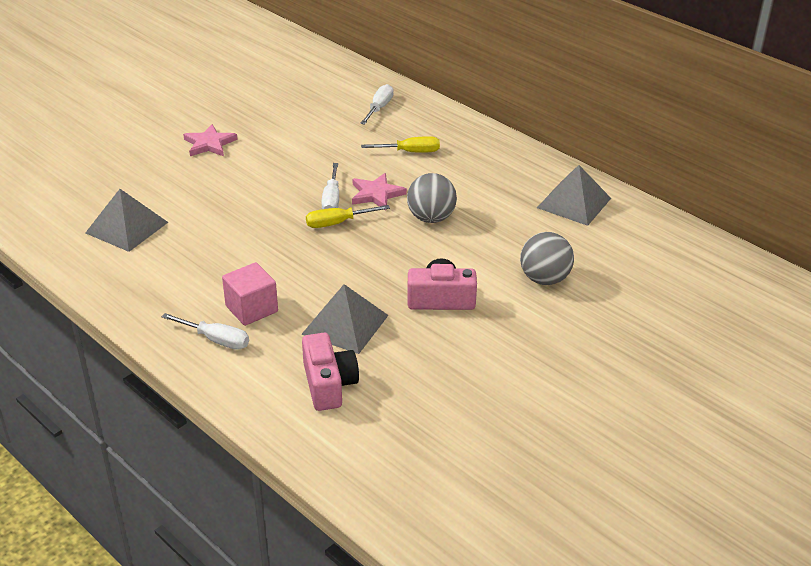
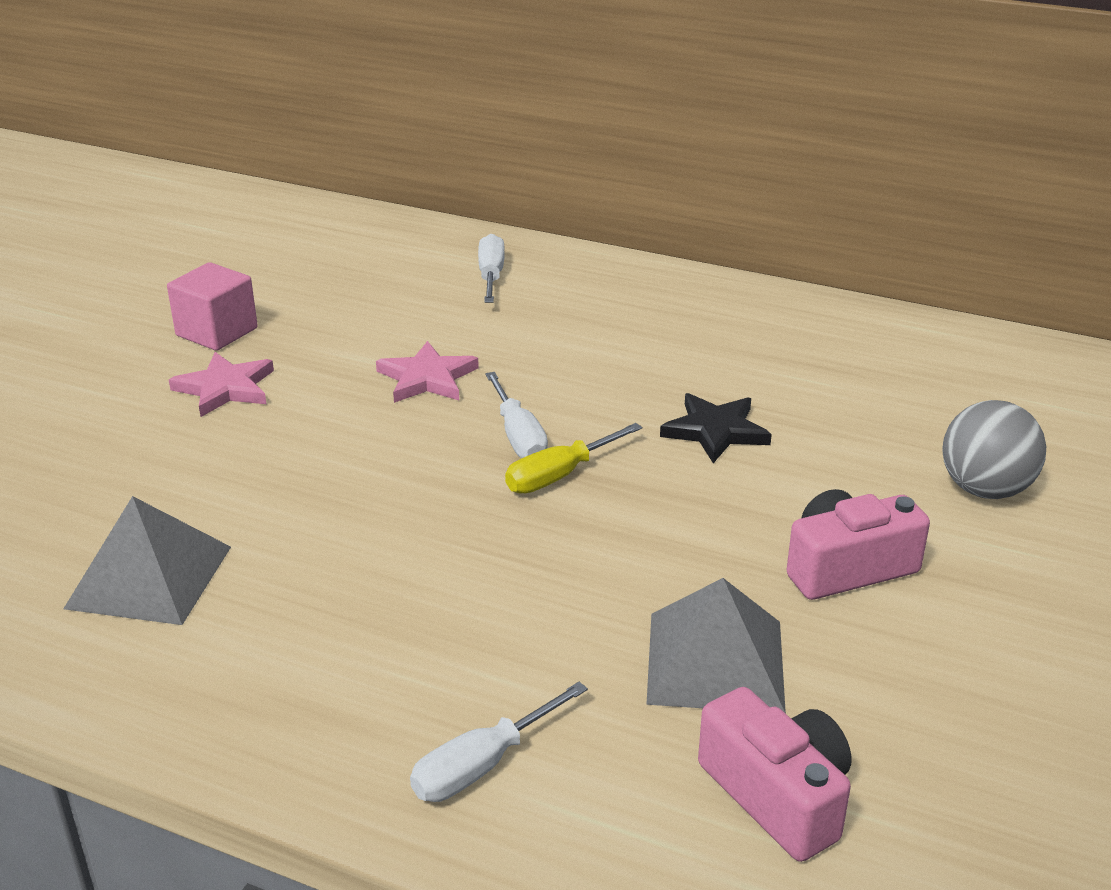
camera: 20 degrees left, 5 degrees down
(215, 340) = (483, 765): white screwdriver -> white screwdriver turned 135 degrees clockwise
(251, 309) = (512, 678): pink cube -> pink cube (217, 332)
(376, 194) = (591, 411): pink star -> pink star (427, 378)
(410, 152) = (595, 333): yellow screwdriver -> none
(431, 218) = (715, 431): grey ball -> black star
(574, 203) = (919, 358): grey pyramid -> none

